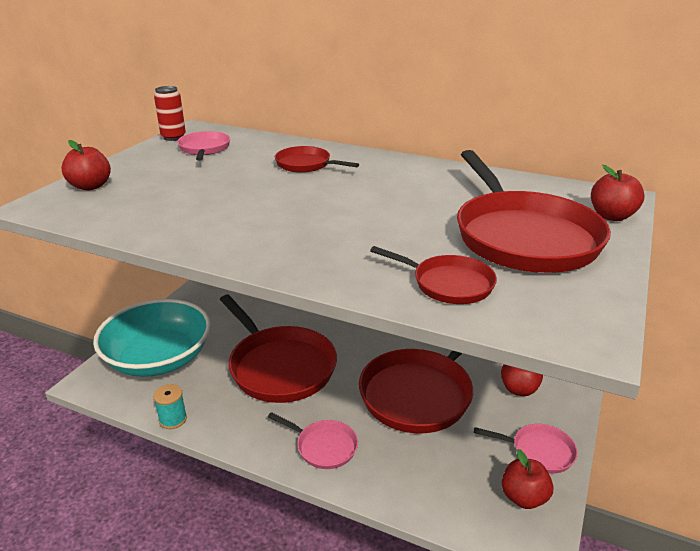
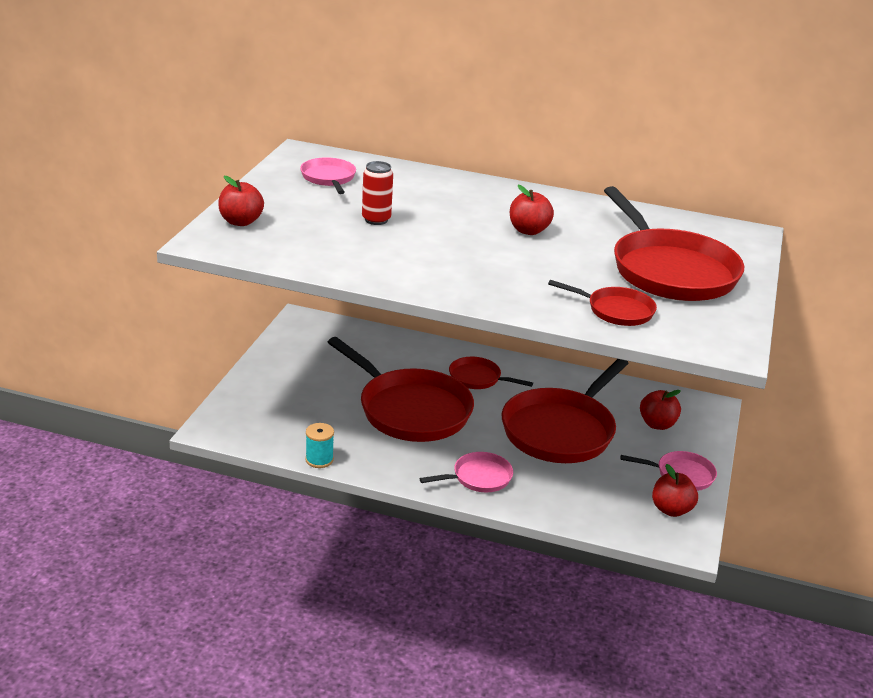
camera: 10 degrees left, 0 degrees up
(159, 358) = (276, 405): turquoise bowl -> none
(173, 137) = (285, 163): red can -> red can (376, 220)
(306, 165) = (445, 197): red pan -> red pan (478, 378)
(323, 446) = (478, 477): pink pan -> pink pan turned 45 degrees counterclockwise
(611, 216) = (744, 251): red apple -> red apple (528, 230)

